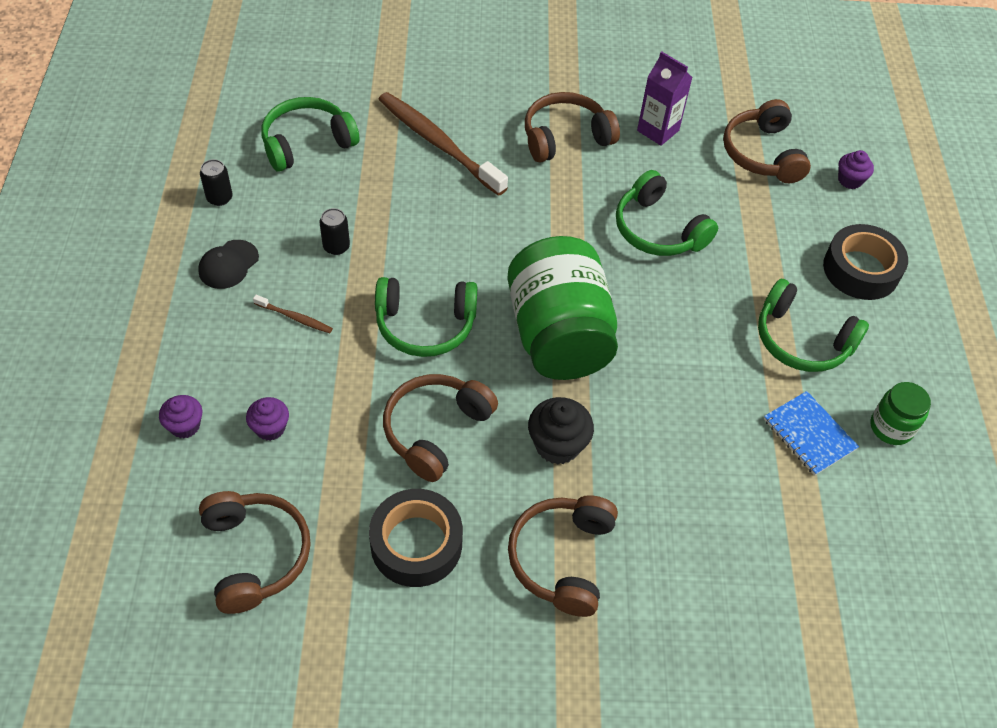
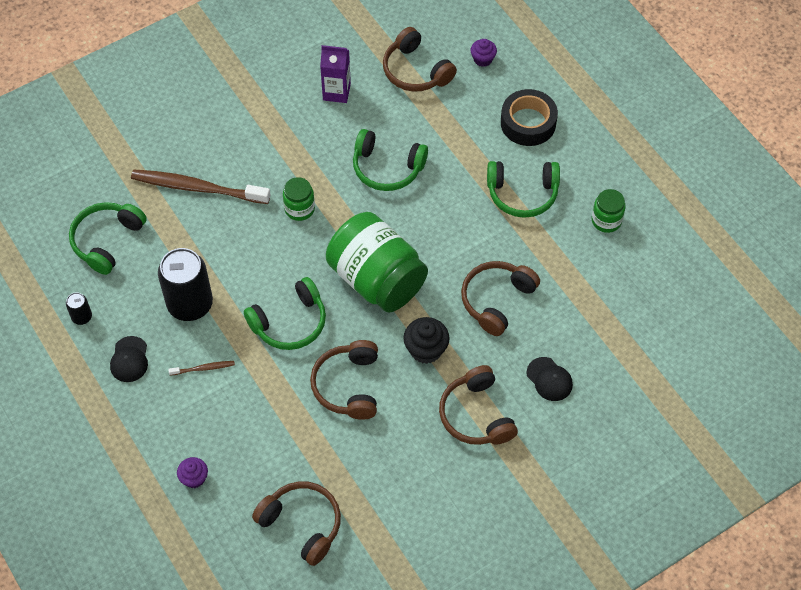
camera: 30 degrees left, 5 degrees up
(270, 428) = (248, 446): purple cupcake -> none
(336, 246) = (190, 304): black can -> black can, size x2.22
(416, 544) = (389, 459): black tape -> none
(529, 218) = (299, 209): none -> green jar
(565, 137) = (279, 133): brown headphones -> brown headphones (496, 300)
(687, 573) = (549, 379): none -> black cap
(809, 434) = (563, 253): blue notebook -> none

